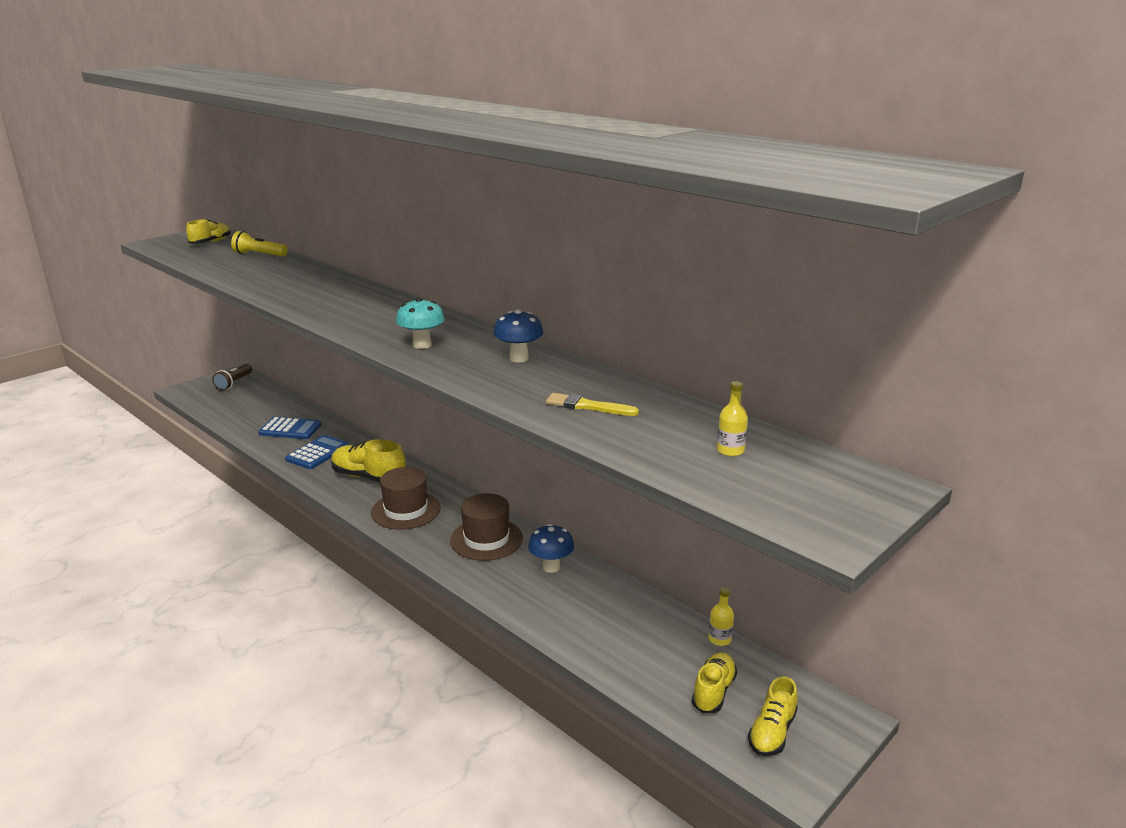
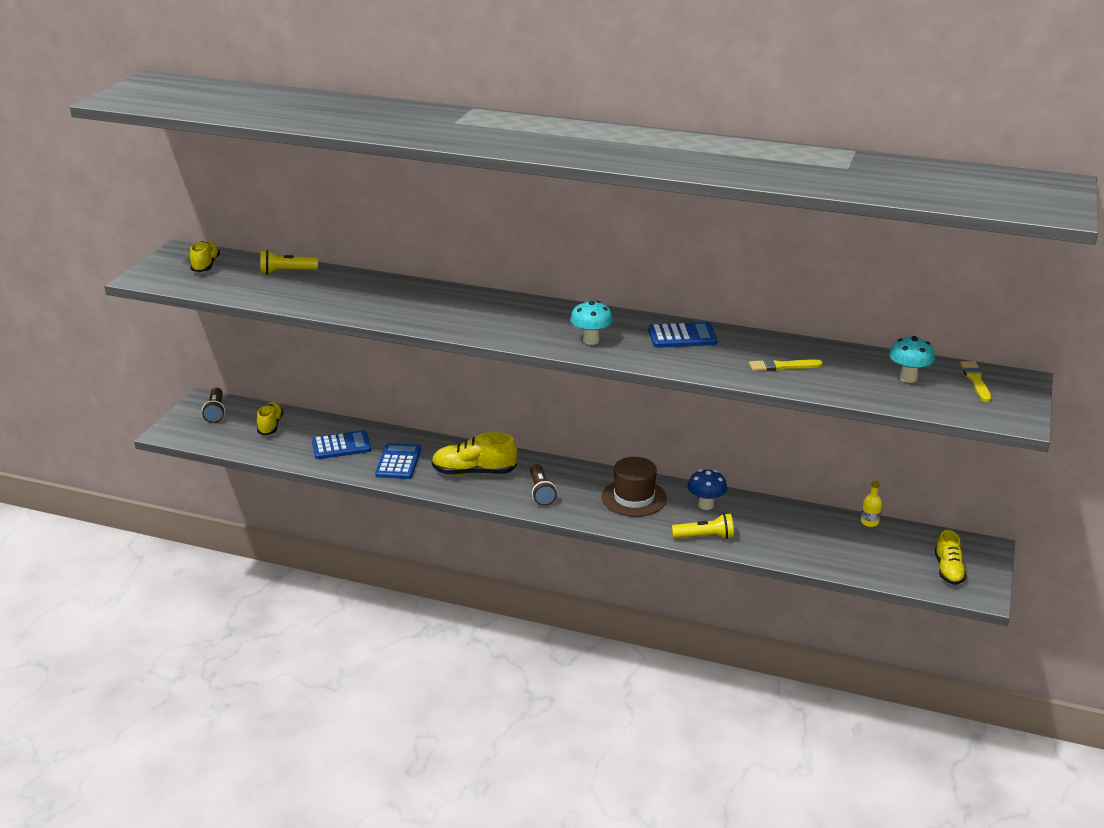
camera: 25 degrees left, 5 degrees up
(406, 510) = (541, 492): brown hat -> brown flashlight
(516, 600) = (705, 537): none -> yellow flashlight
(519, 358) = (682, 336): blue mushroom -> blue calculator
(713, 691) = (893, 557): yellow shoe -> yellow shoe (270, 426)
(730, 450) = (908, 378): yellow bottle -> turquoise mushroom
(822, 473) = (975, 380): none -> yellow brush

